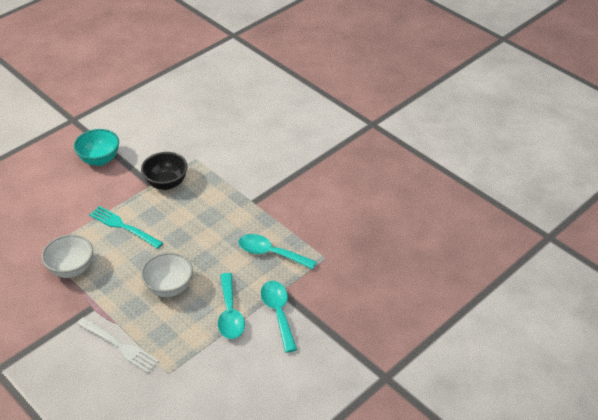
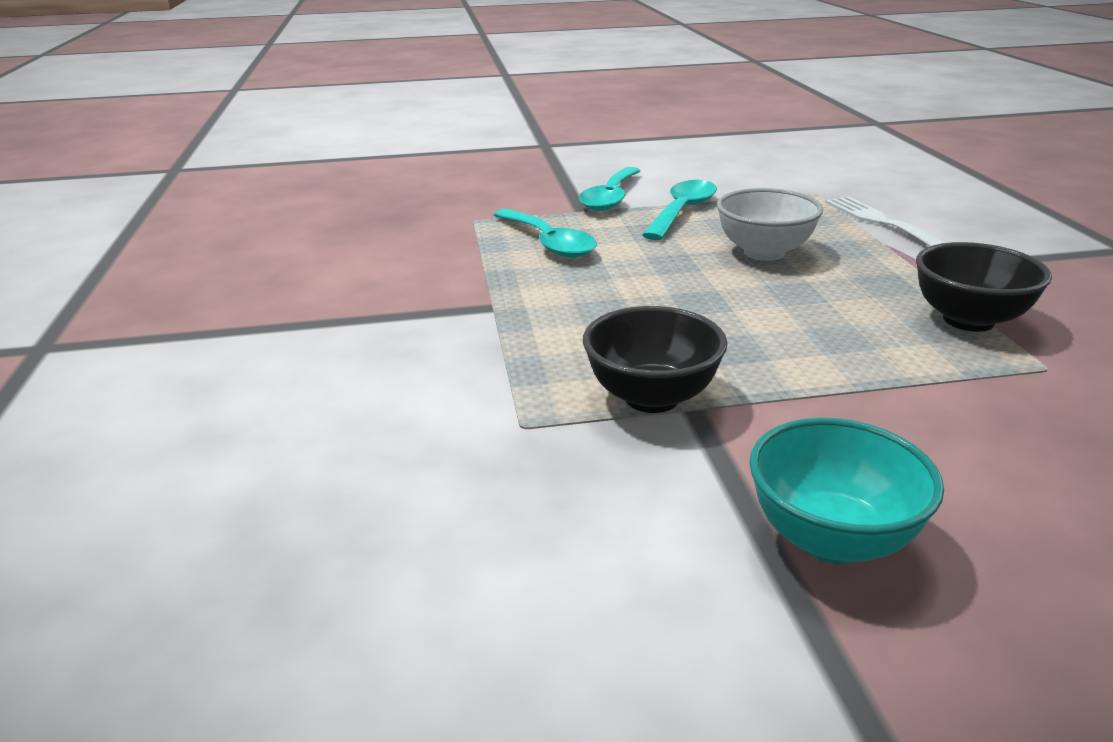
camera: 145 degrees left, 15 degrees down
(71, 269) = (968, 320): white bowl -> black bowl
(123, 226) = (818, 351): turquoise fork -> none

